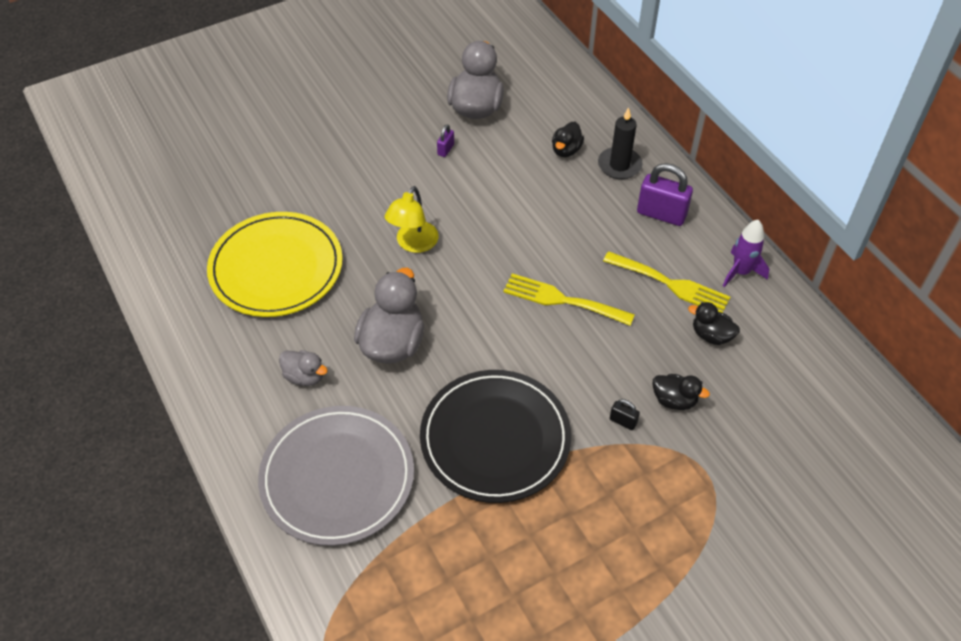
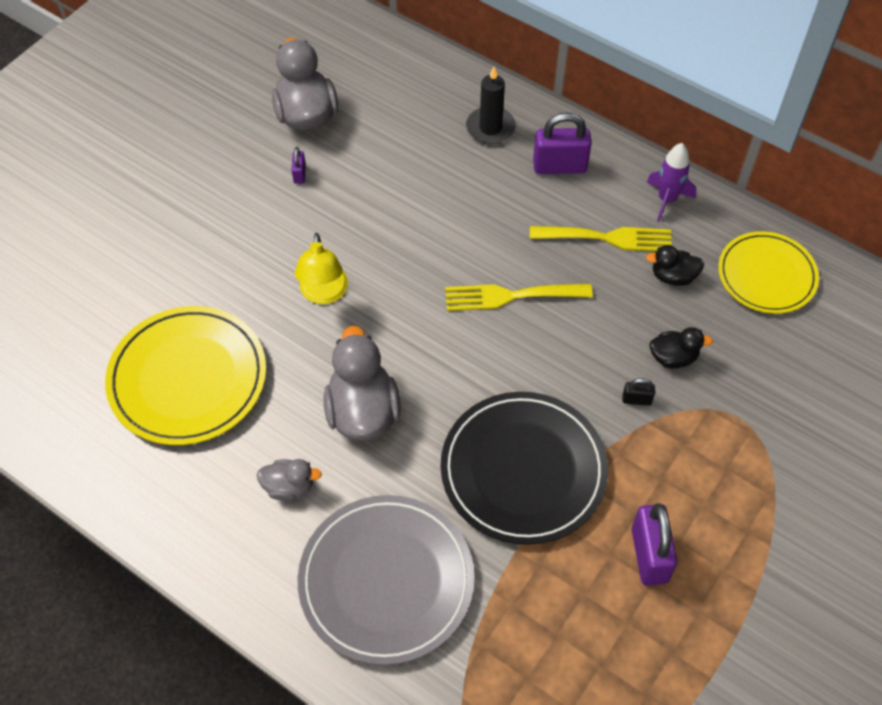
camera: 25 degrees left, 5 degrees up
(562, 550) = (649, 555): none -> purple padlock
(566, 150) = (427, 130): black duck -> none
(797, 365) = (766, 275): none -> yellow plate

